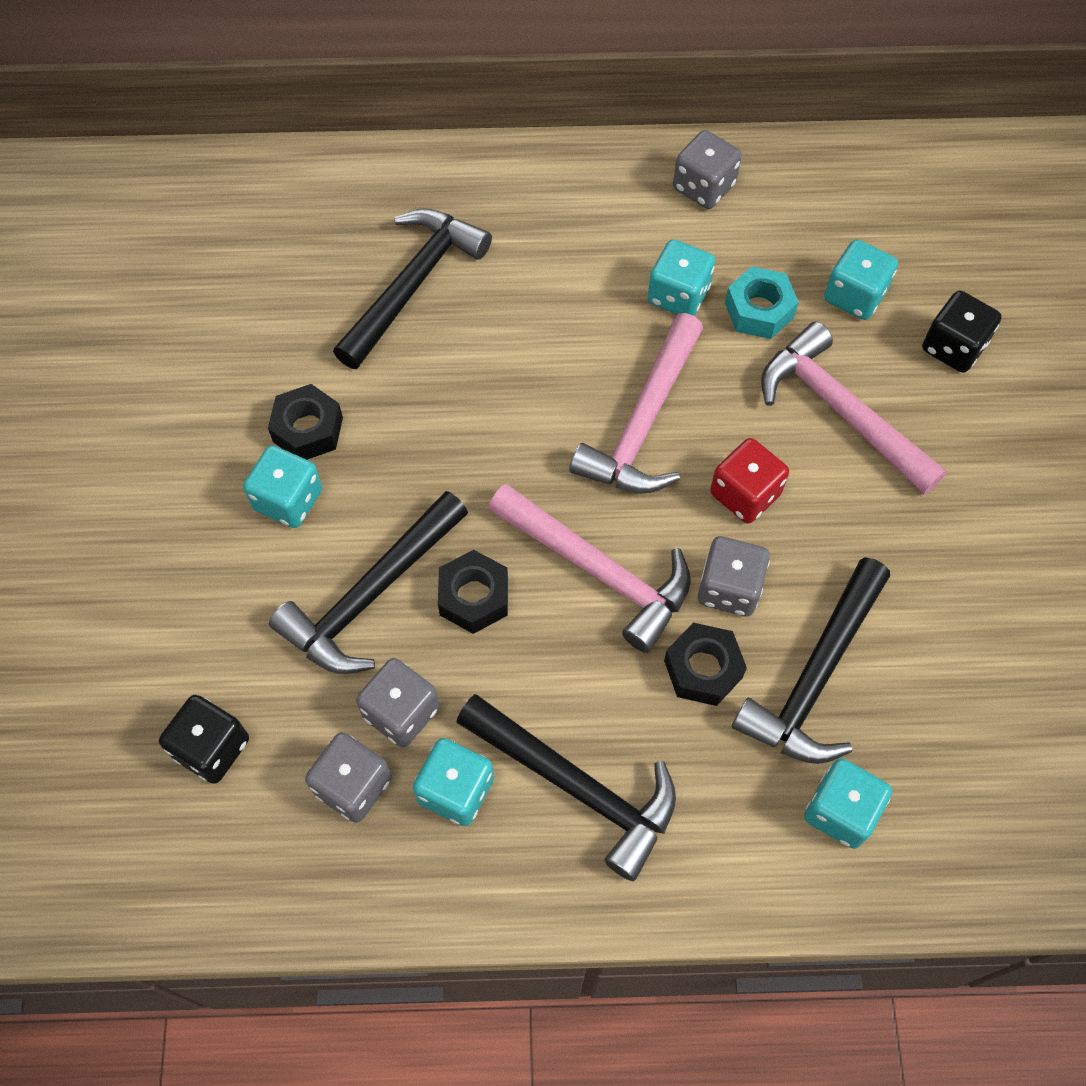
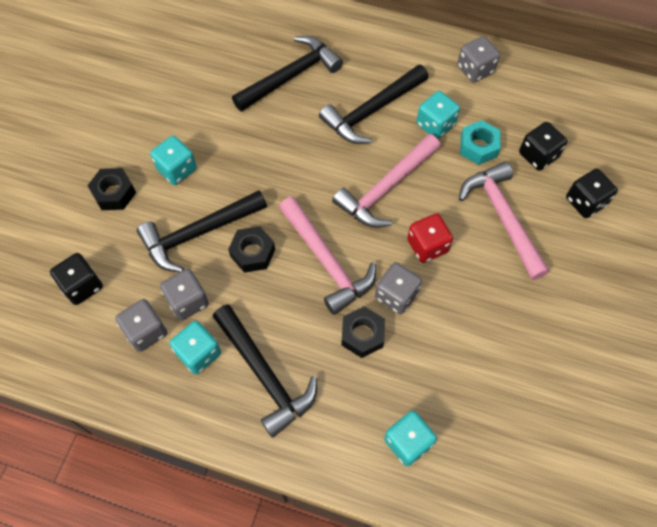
camera: 20 degrees right, 0 degrees up
(308, 429) = (203, 135): black nut -> black nut (114, 193)
(815, 676) = (425, 361): black hammer -> black hammer (372, 111)
(854, 296) = (538, 155): turquoise dice -> black dice

